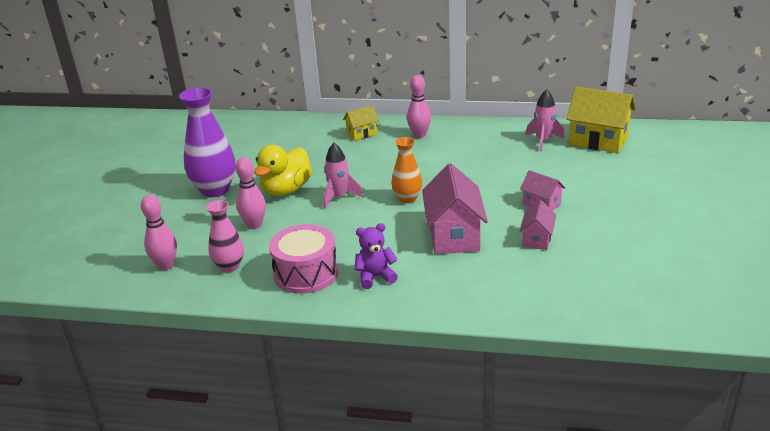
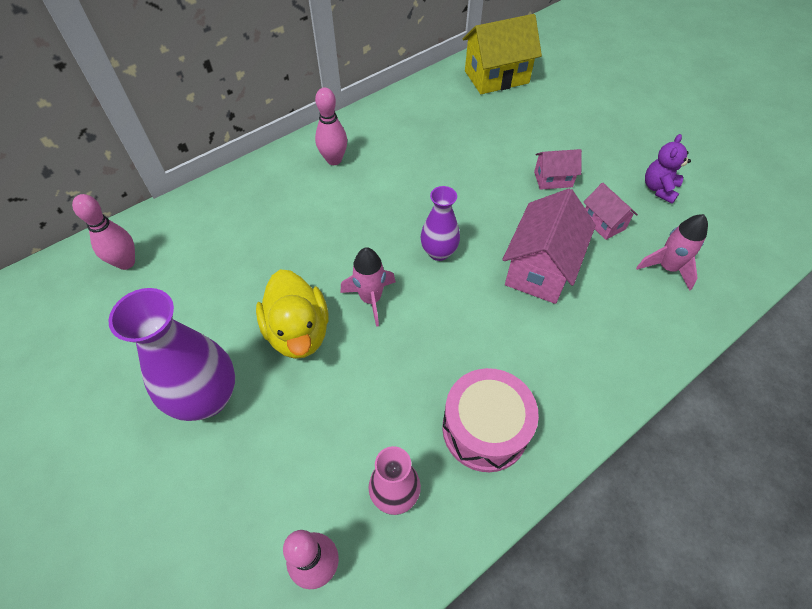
camera: 50 degrees left, 25 degrees up
(254, 225) = (335, 411): pink bowling pin -> pink bowling pin (126, 262)
(362, 134) = (269, 194): yellow house -> none
(375, 277) = (550, 375): purple teddy bear -> purple teddy bear (659, 189)
(407, 198) = (439, 252): orange vase -> purple vase
(454, 236) = (540, 268): pink house -> pink house turned 75 degrees clockwise
(543, 141) = (455, 102): pink rocket -> pink rocket (667, 268)

